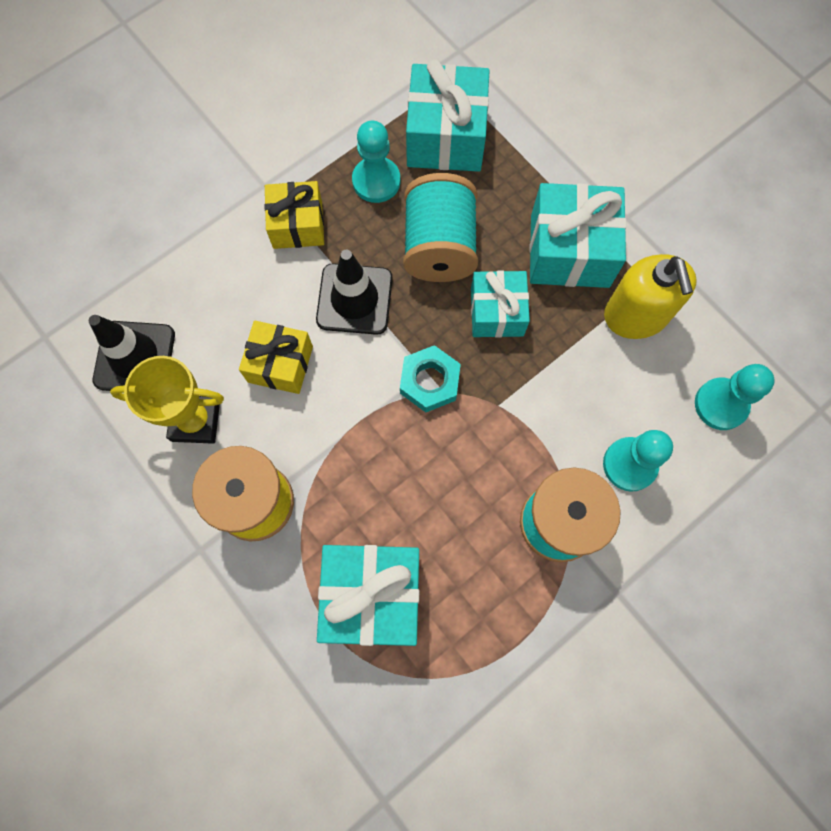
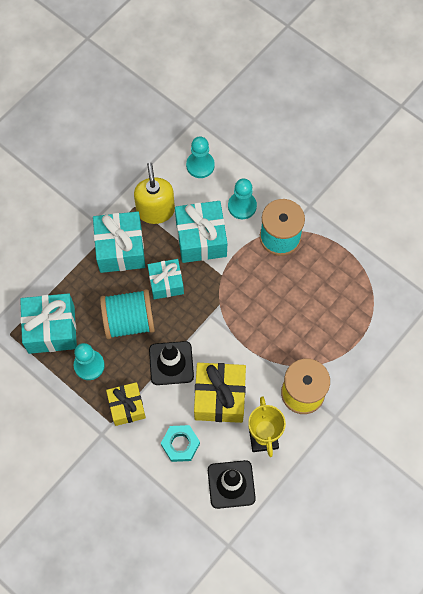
camera: 100 degrees left, 5 degrees down
(280, 364) = (219, 397): yellow gift -> yellow gift, size x1.54
(372, 596) = (338, 322): turquoise gift -> turquoise gift (201, 239)
(430, 381) = (215, 312): turquoise nut -> turquoise nut (180, 444)
(636, 315) = (155, 210): yellow soap dispenser -> yellow soap dispenser turned 75 degrees counterclockwise

